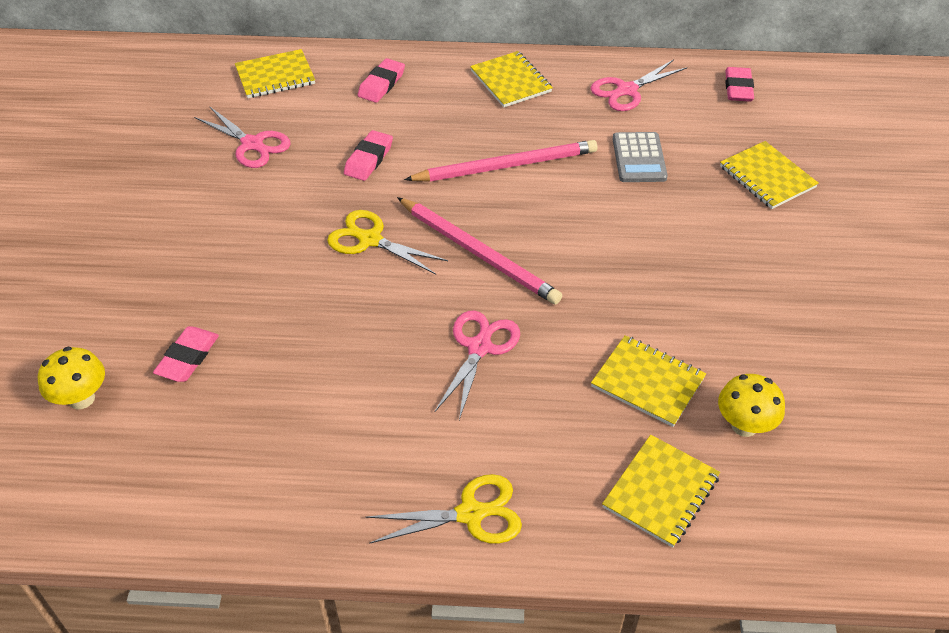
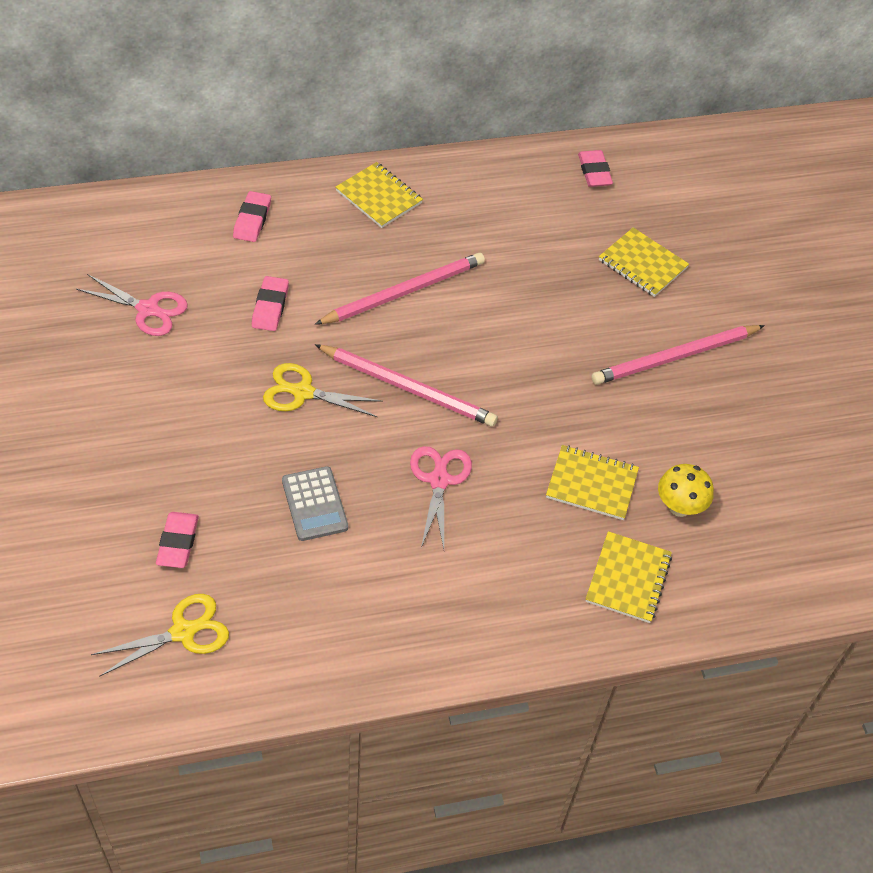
camera: 20 degrees left, 5 degrees up
(81, 398) = (95, 602): yellow mushroom -> none
(275, 76) = (140, 227): yellow notebook -> none
(470, 514) = (480, 631): yellow scissors -> yellow scissors (183, 632)
(627, 90) = (492, 190): pink scissors -> none
(639, 158) = (524, 263): grey calculator -> grey calculator (314, 504)
(779, 271) = (675, 357): none -> pink pencil

